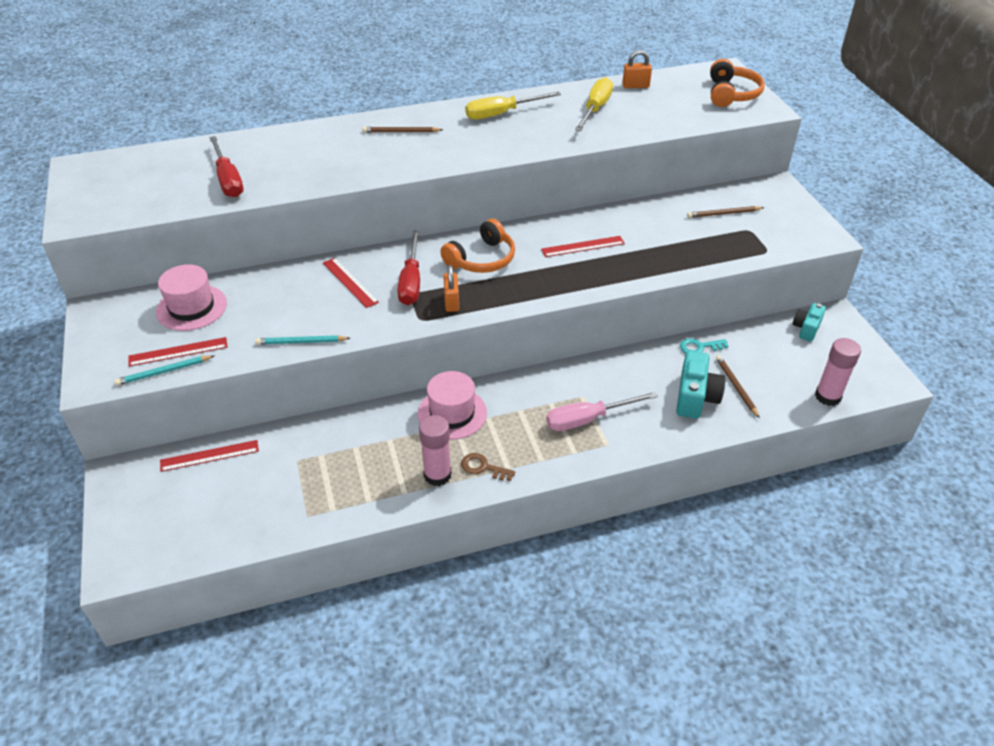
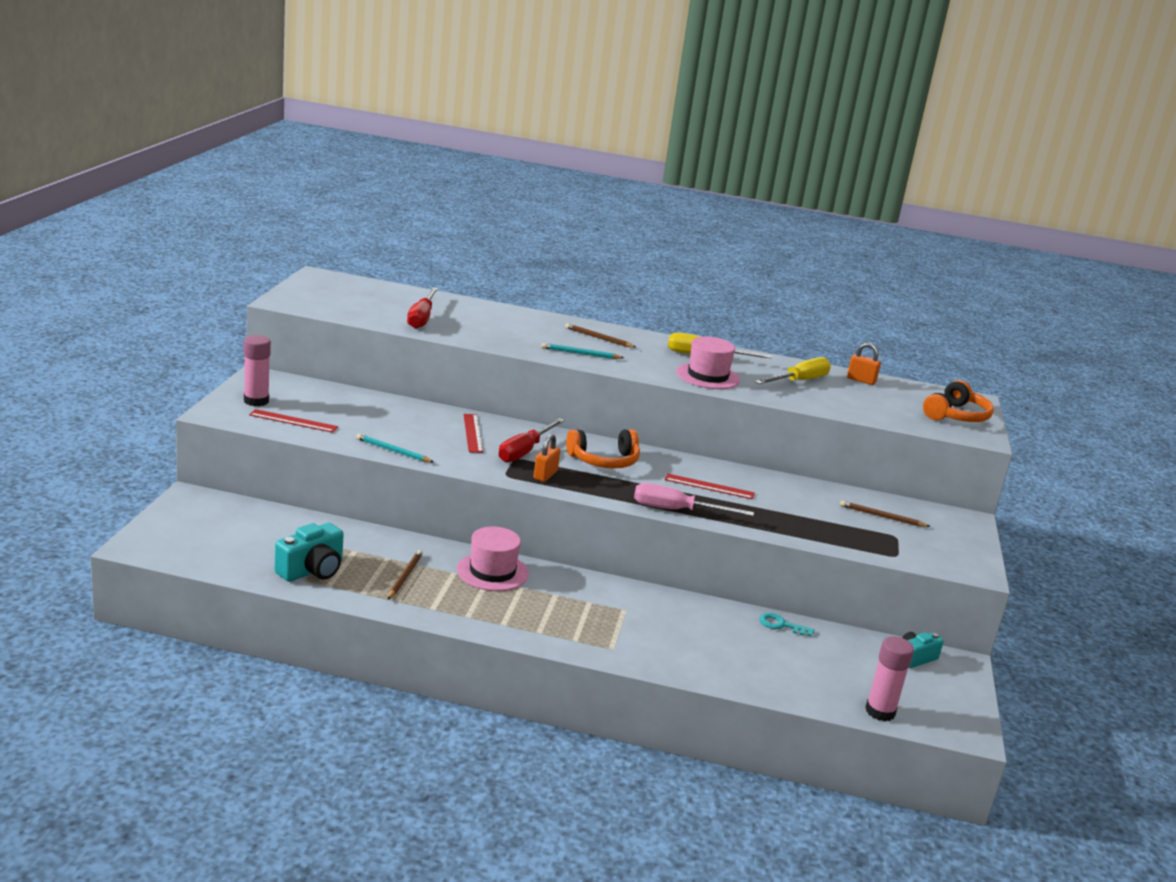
camera: 25 degrees right, 20 degrees down
(164, 372) = (270, 427): turquoise pencil -> turquoise pencil (580, 354)
(191, 307) = (331, 401): pink hat -> pink hat (707, 376)
(209, 455) = (268, 515): red ruler -> none
(437, 475) = (437, 602): pink glue stick -> pink glue stick (256, 401)
(483, 467) = (481, 614): brown key -> none
(588, 419) = (612, 625): pink screwdriver -> pink screwdriver (676, 510)
(695, 397) = (736, 655): turquoise camera -> turquoise camera (312, 570)
(736, 387) = (787, 665): brown pencil -> brown pencil (405, 576)

